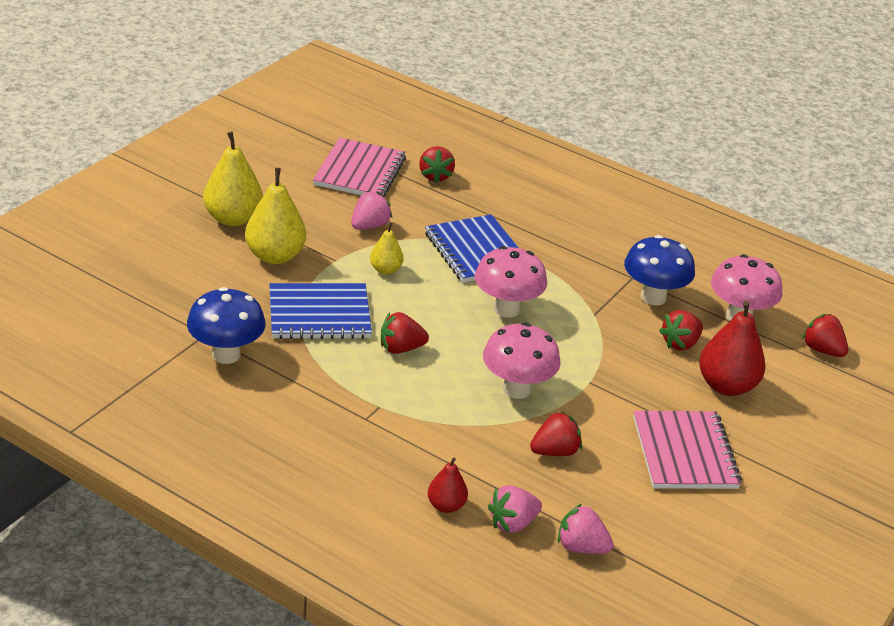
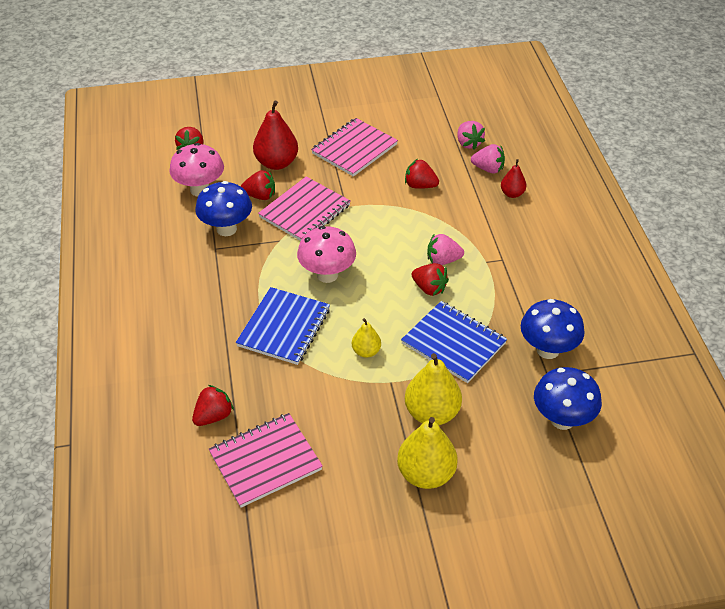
camera: 130 degrees left, 10 degrees up
(157, 306) = (562, 419): none -> blue mushroom
(369, 226) = (329, 398): pink strawberry -> pink strawberry (443, 260)
(516, 389) = (393, 226): pink mushroom -> none
(617, 353) = (305, 211): none -> pink notebook

